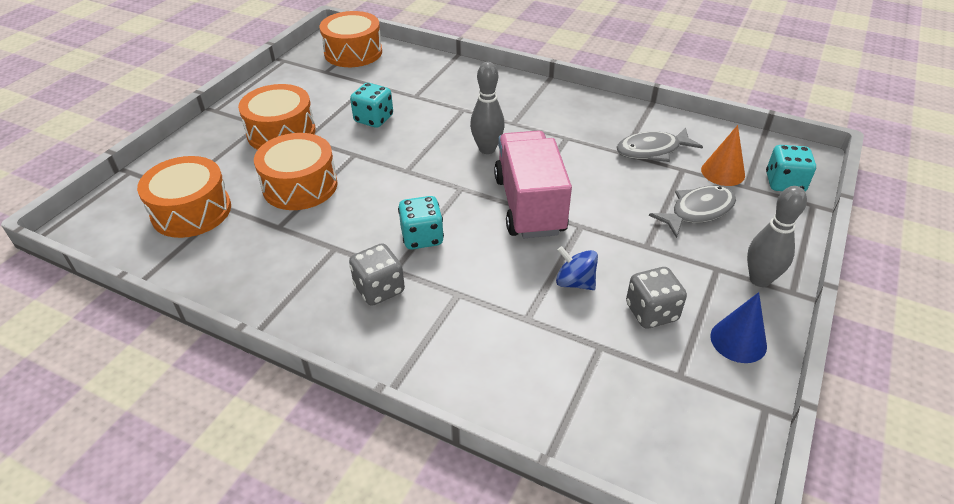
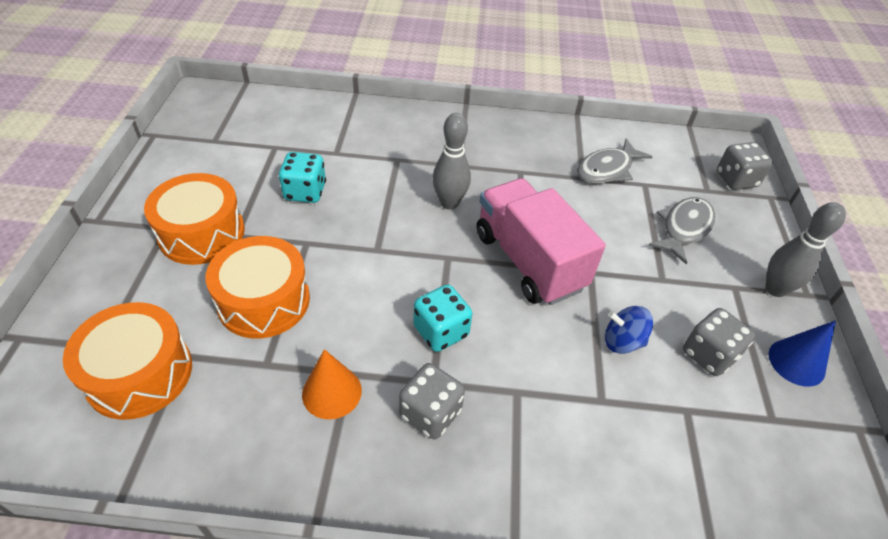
camera: 25 degrees left, 5 degrees up
(353, 52) = (235, 110): orange drum -> none
(723, 172) = (680, 180): orange cone -> orange cone (332, 392)
(784, 183) = (736, 180): turquoise dice -> grey dice

